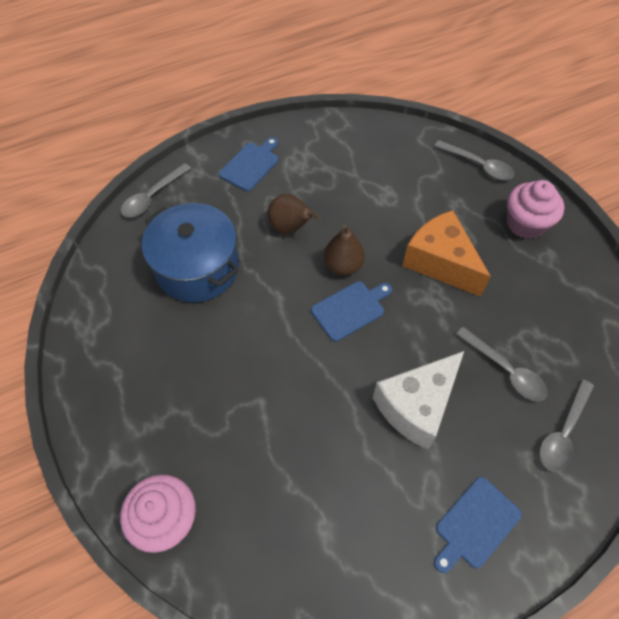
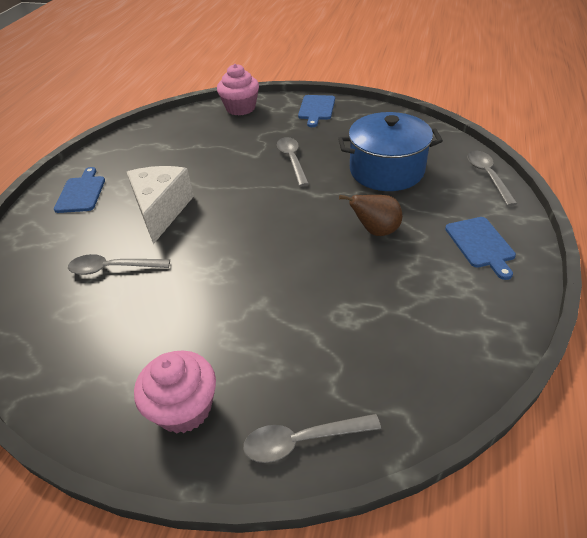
camera: 135 degrees right, 15 degrees down
(343, 265) = (303, 239): brown pear -> none
(350, 309) = (262, 221): blue cutting board -> blue cutting board (316, 109)
(440, 262) = (233, 300): orange cheese -> none
(563, 432) = (44, 264): grey spoon -> grey spoon (292, 160)

